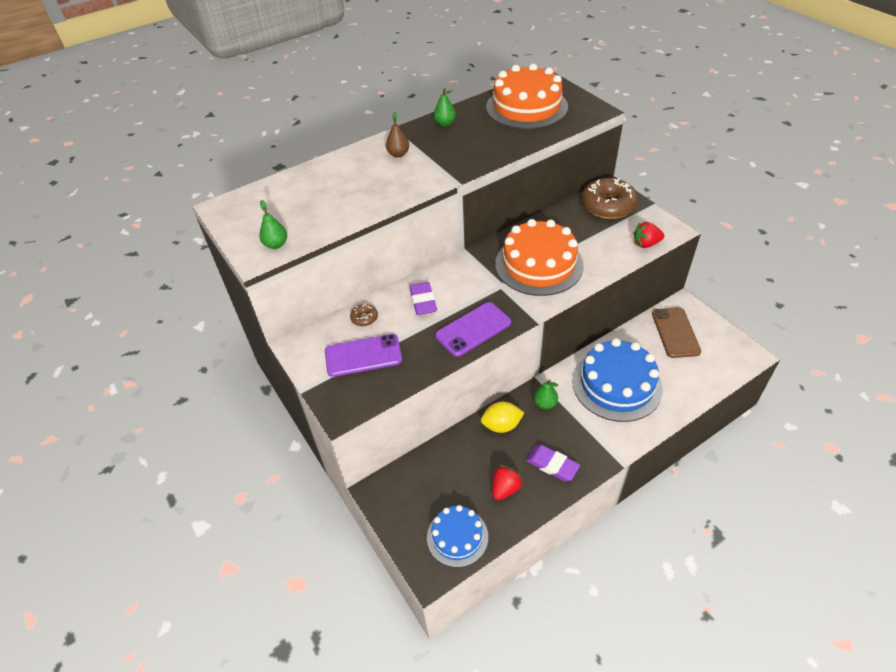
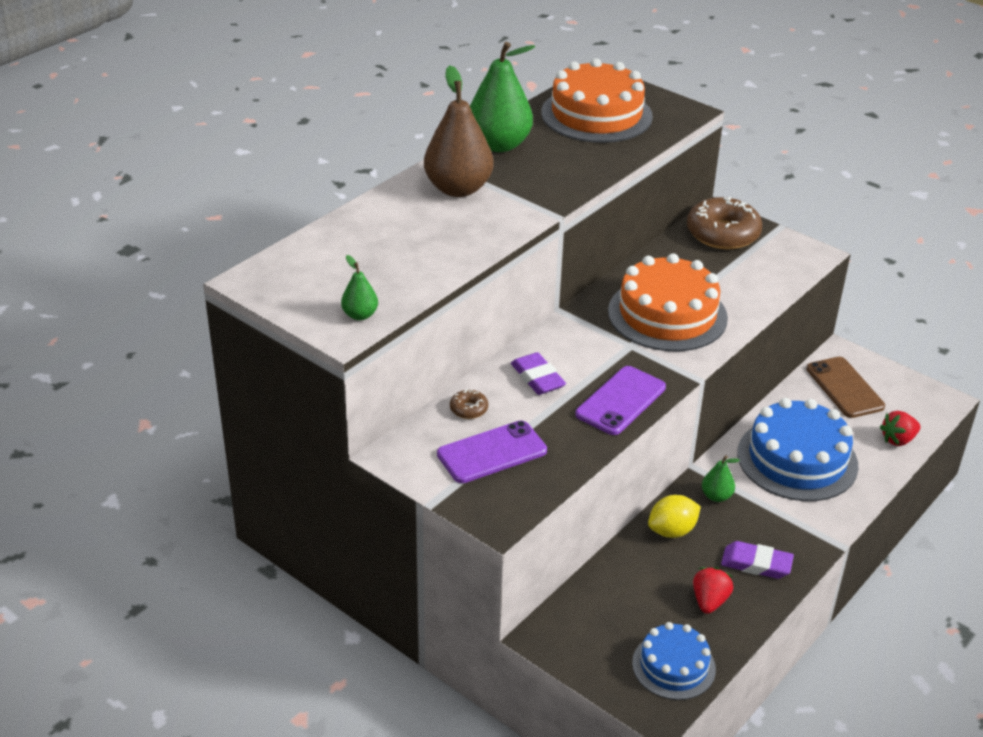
camera: 20 degrees left, 10 degrees down
(398, 154) = (458, 189): brown pear -> brown pear, size x2.14
(445, 123) = (499, 145): green pear -> green pear, size x2.14
(646, 244) = (790, 274): red strawberry -> red strawberry (898, 440)

